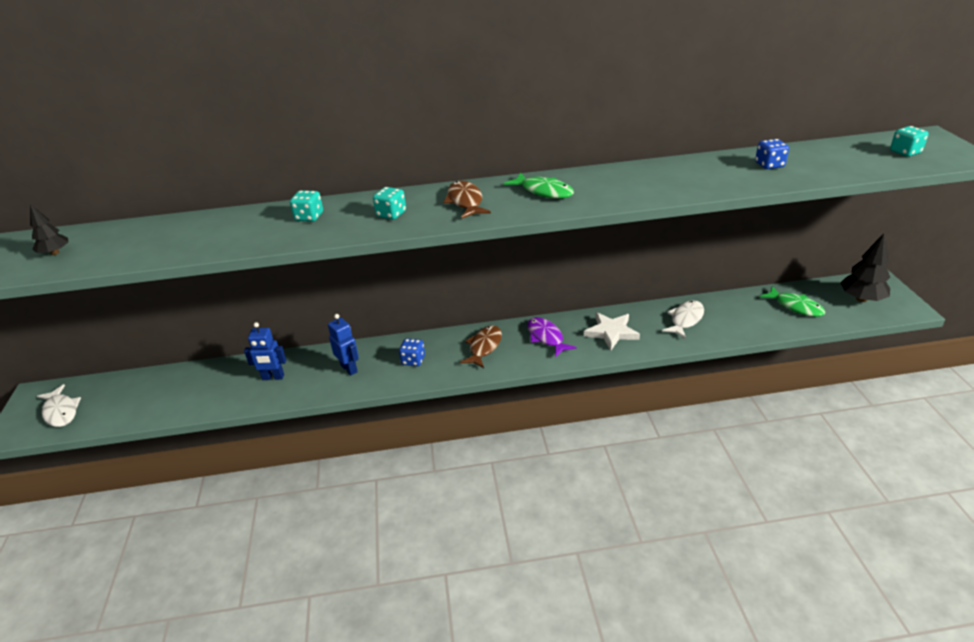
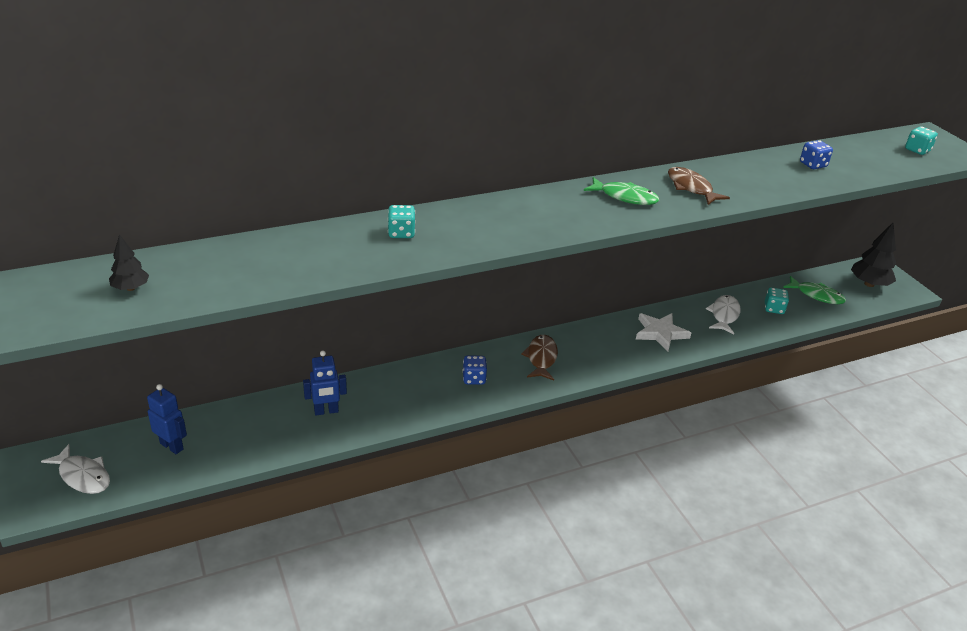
camera: 20 degrees left, 0 degrees up
(349, 368) = (408, 394): blue robot -> blue robot (172, 446)
(391, 214) = (488, 227): turquoise dice -> turquoise dice (774, 309)
(465, 202) = (555, 210): brown fish -> brown fish (691, 188)
(546, 337) = (599, 343): purple fish -> none

